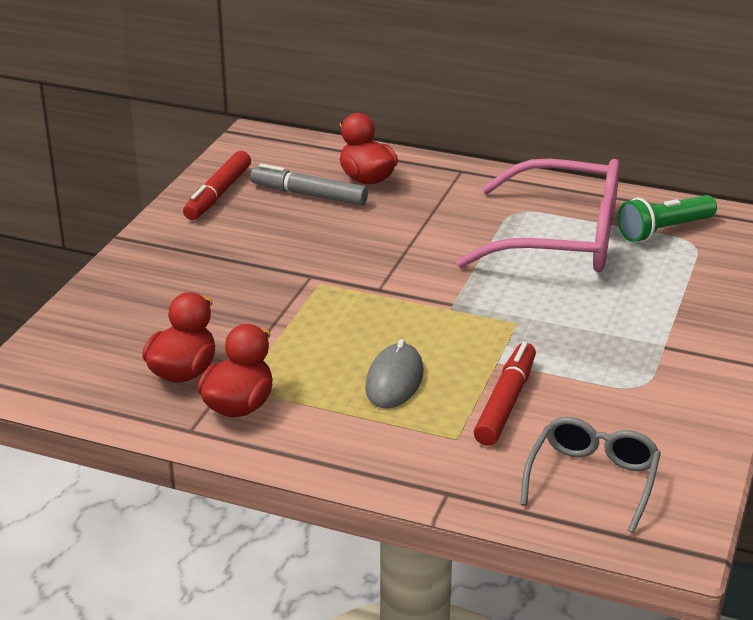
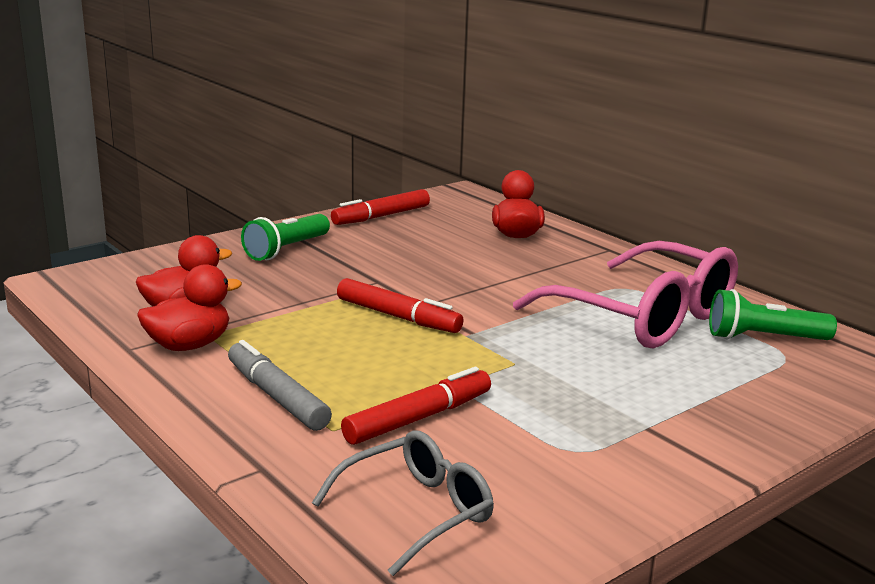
camera: 30 degrees right, 10 degrees down
(182, 267) = (287, 250): none -> green flashlight
(309, 195) = (453, 233): grey marker -> grey marker (277, 396)
(375, 309) = (398, 317): none -> red marker
(394, 380) = (341, 369): grey mouse -> none

